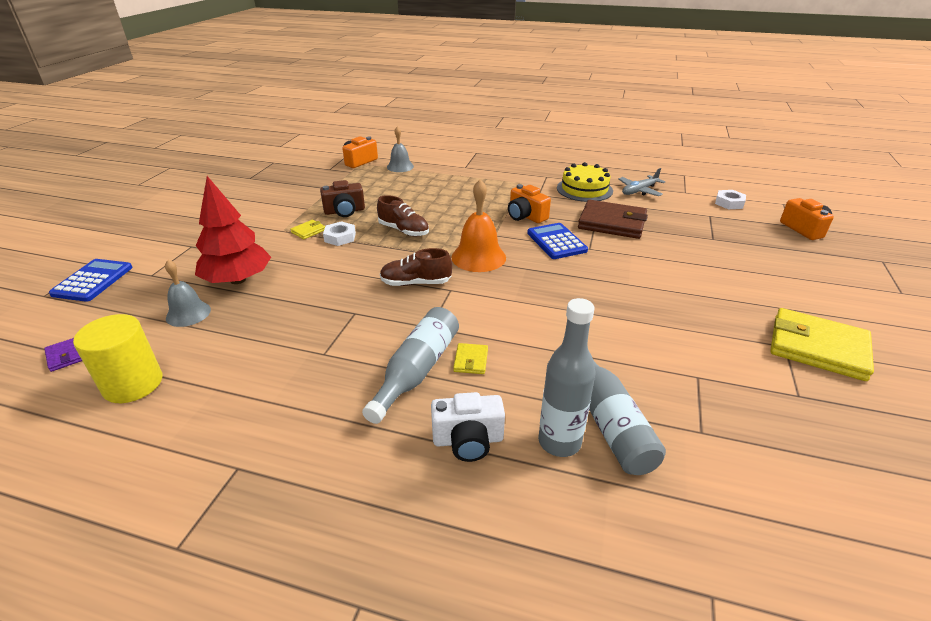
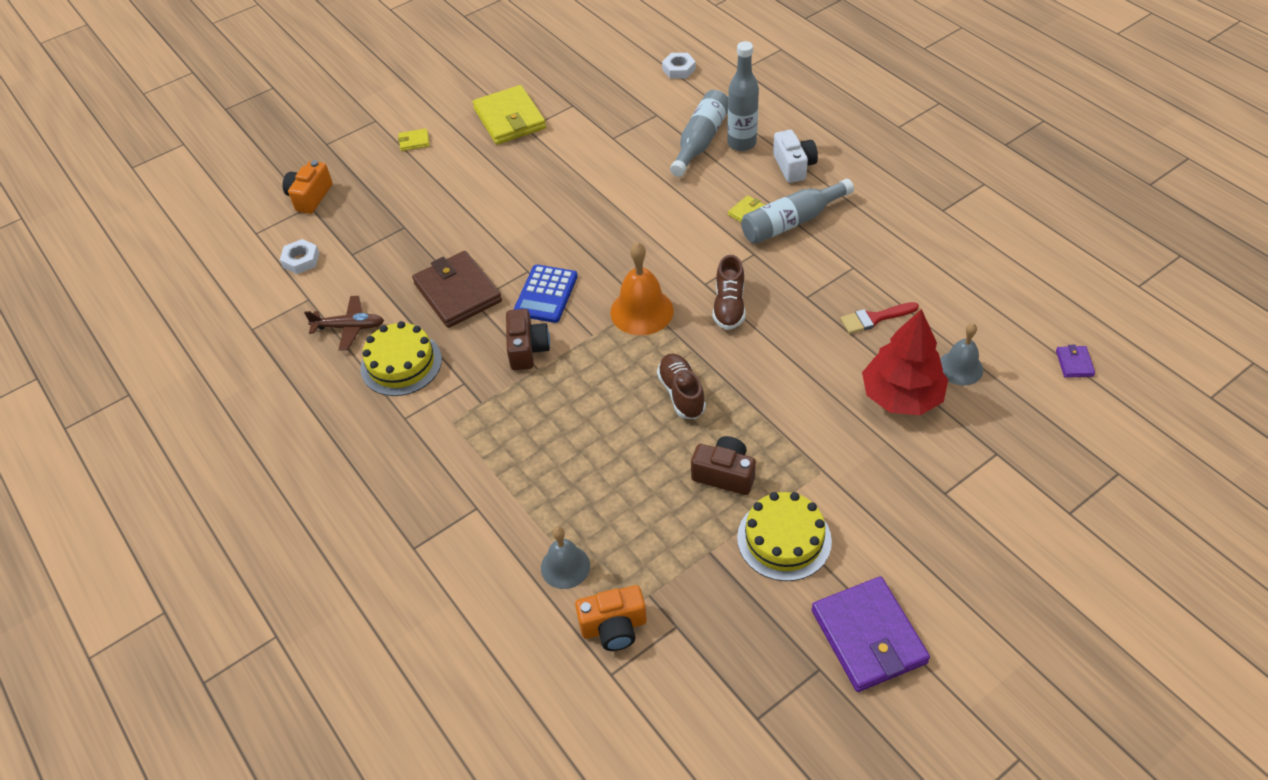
camera: 140 degrees left, 15 degrees up
(93, 281) = (1064, 474): blue calculator -> none
(133, 384) = (1012, 305): yellow cylinder -> none
(227, 191) = (868, 636): none -> purple wallet
(282, 320) = (874, 318): none -> red brush
(291, 202) = (784, 539): none -> yellow cake
(308, 231) = (791, 451): yellow wallet -> yellow wallet (414, 141)
(340, 237) = (760, 418): white nut -> white nut (679, 69)
(416, 283) = (729, 306): brown shoe -> brown shoe turned 60 degrees clockwise
(468, 440) = (793, 166): white camera -> white camera turned 45 degrees clockwise
(526, 216) = (527, 349): orange camera -> brown camera
(639, 191) = (349, 327): grey plane -> brown plane

